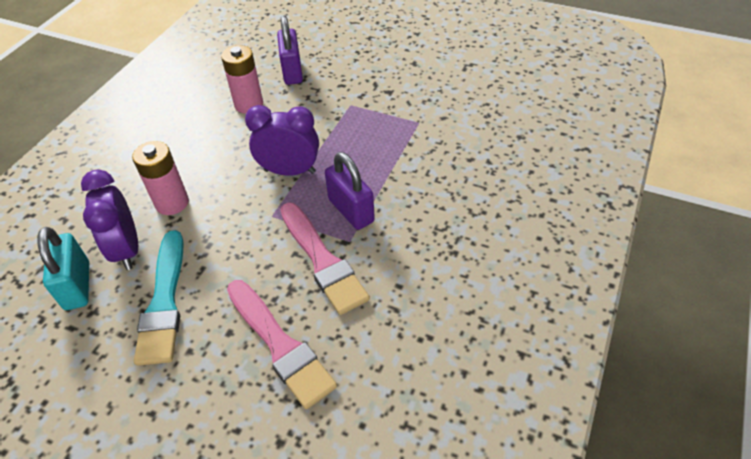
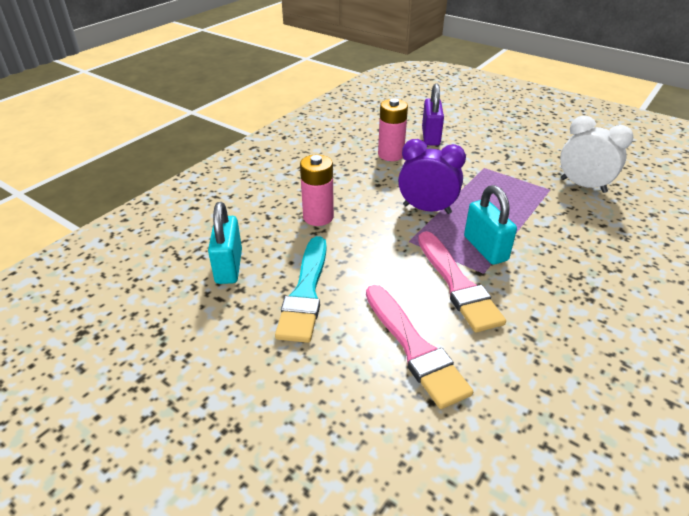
camera: 10 degrees right, 10 degrees down
(127, 249) = (275, 246): purple clock -> none
(351, 210) = (485, 248): purple padlock -> turquoise padlock
(452, 112) = (583, 185): none -> white clock

